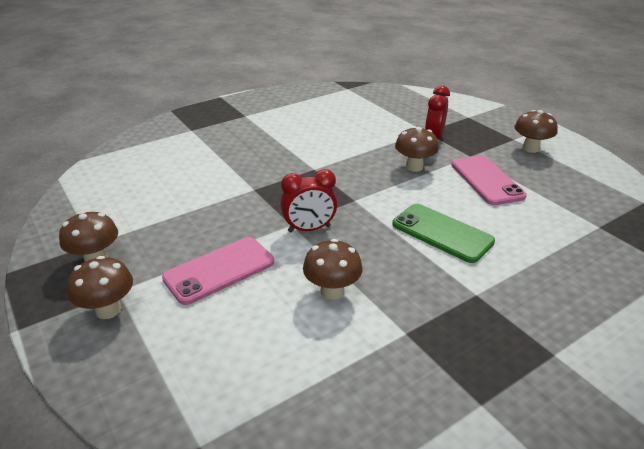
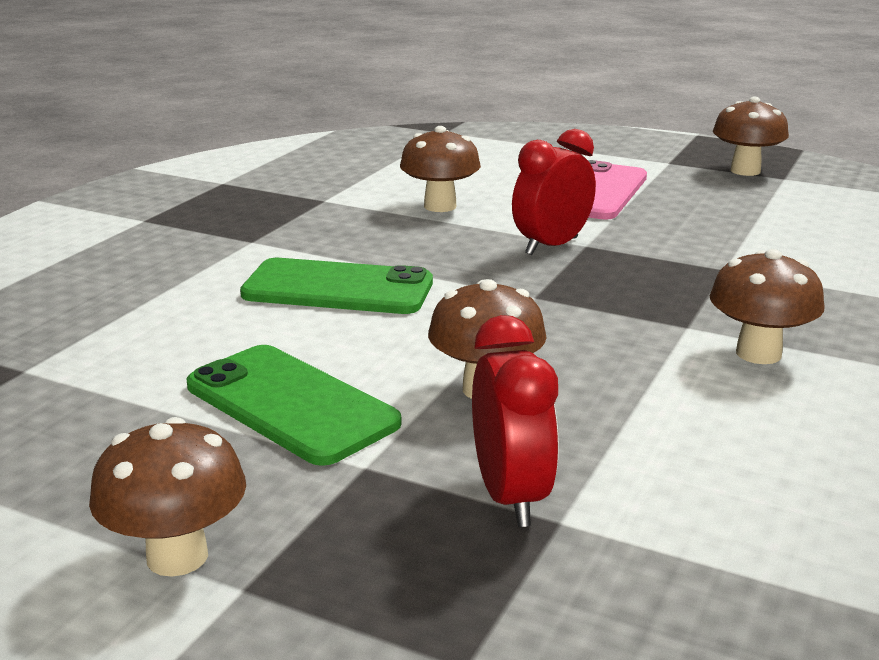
camera: 150 degrees right, 10 degrees down
(108, 310) = (648, 153): brown mushroom -> brown mushroom (758, 353)
(486, 180) = (291, 404): pink phone -> green phone

